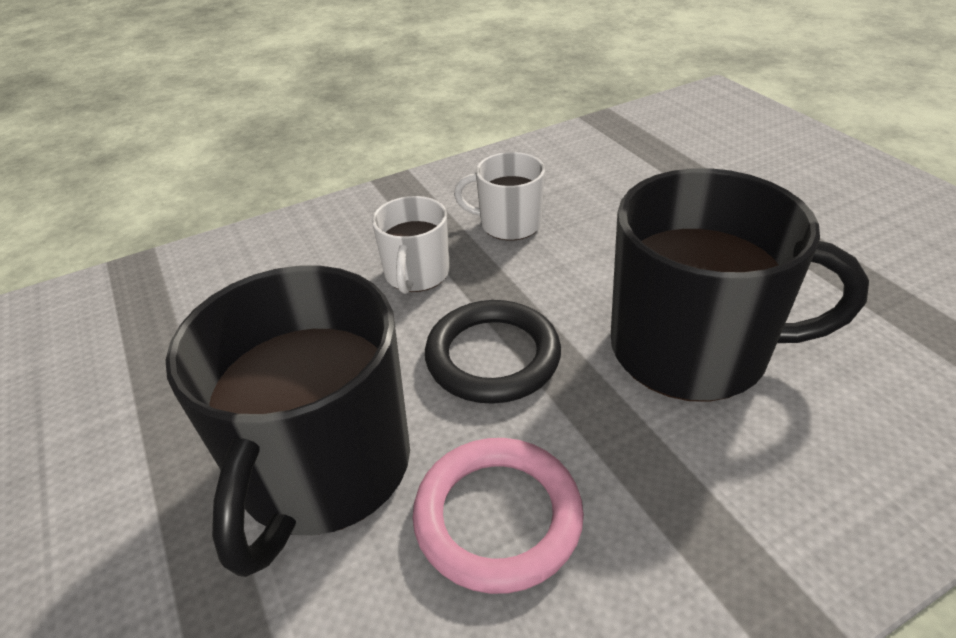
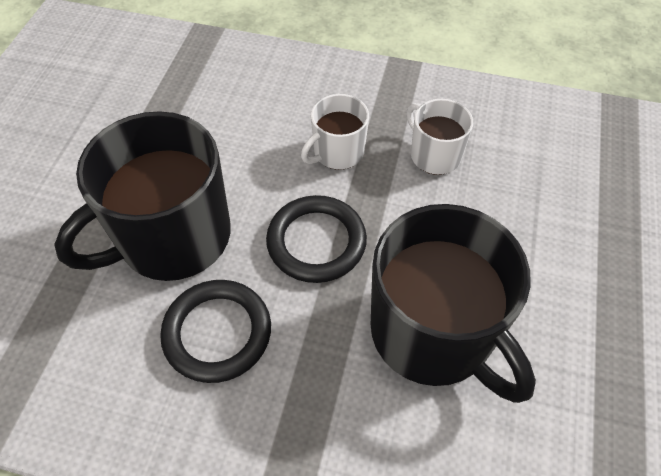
camera: 40 degrees right, 15 degrees up
(498, 517) = (217, 333): pink ring -> black ring

